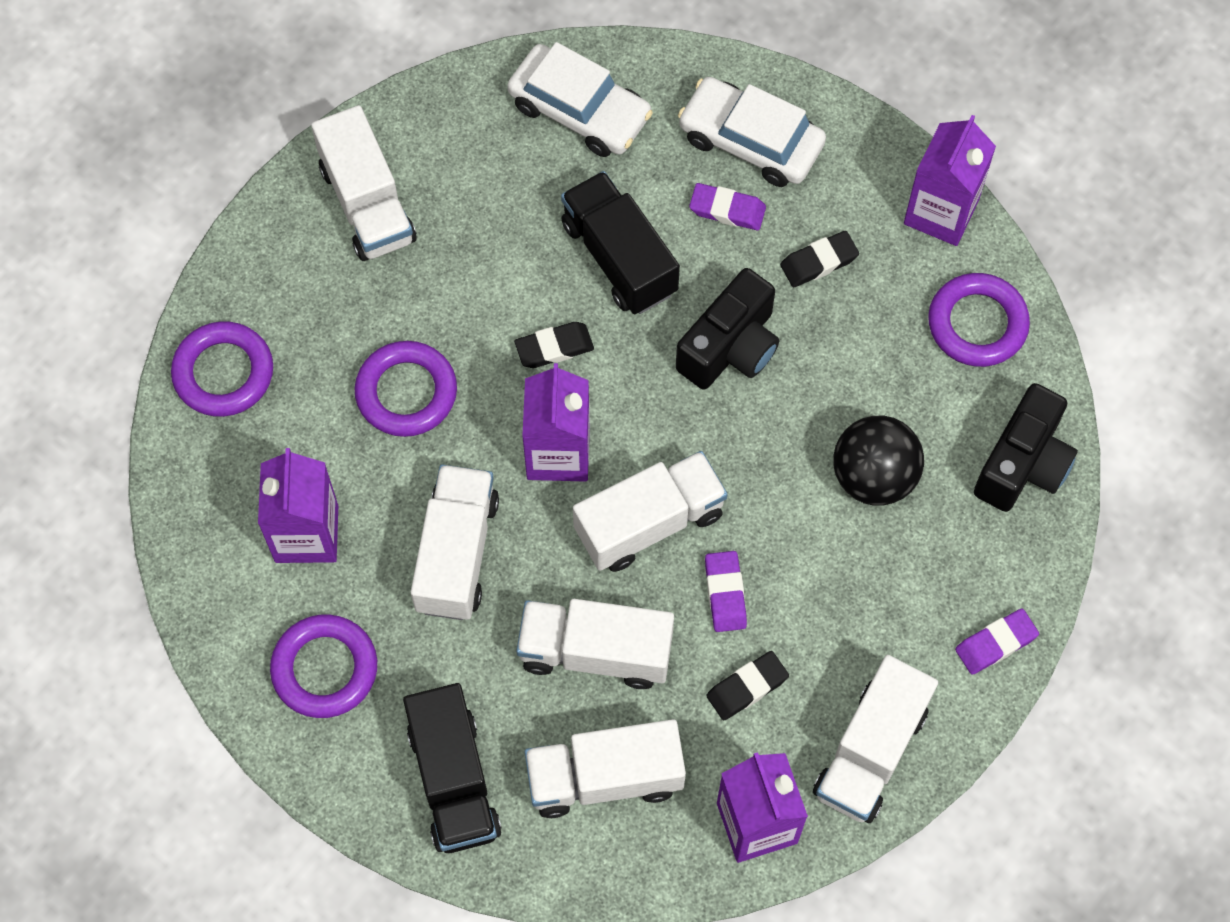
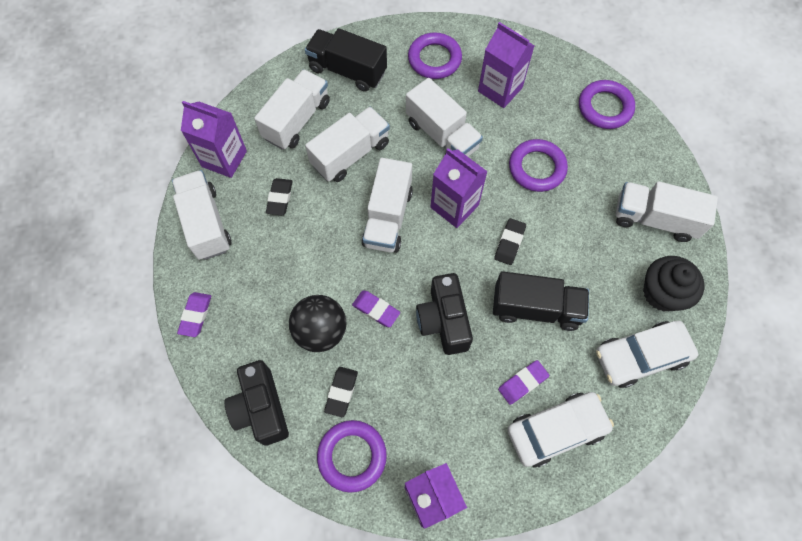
camera: 130 degrees right, 0 degrees up
(472, 135) = (662, 293): none -> black cupcake
(725, 593) = (327, 222): purple eraser -> purple eraser (376, 310)
(819, 262) = (455, 404): black eraser -> black eraser (341, 392)

